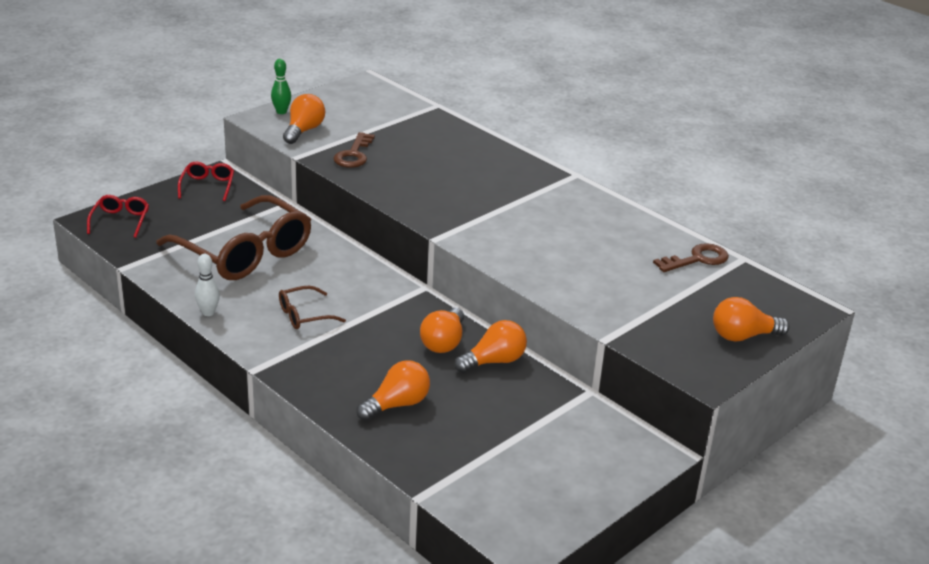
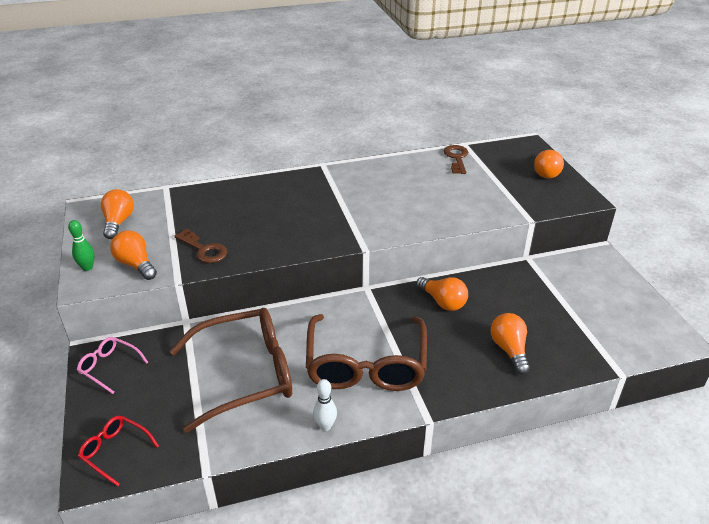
camera: 60 degrees left, 5 degrees up
(207, 186) = (109, 367): red glasses -> pink glasses
(304, 315) = (366, 365): brown glasses -> brown glasses, size x2.23
(494, 361) = (477, 286): orange light bulb -> orange light bulb (118, 222)

